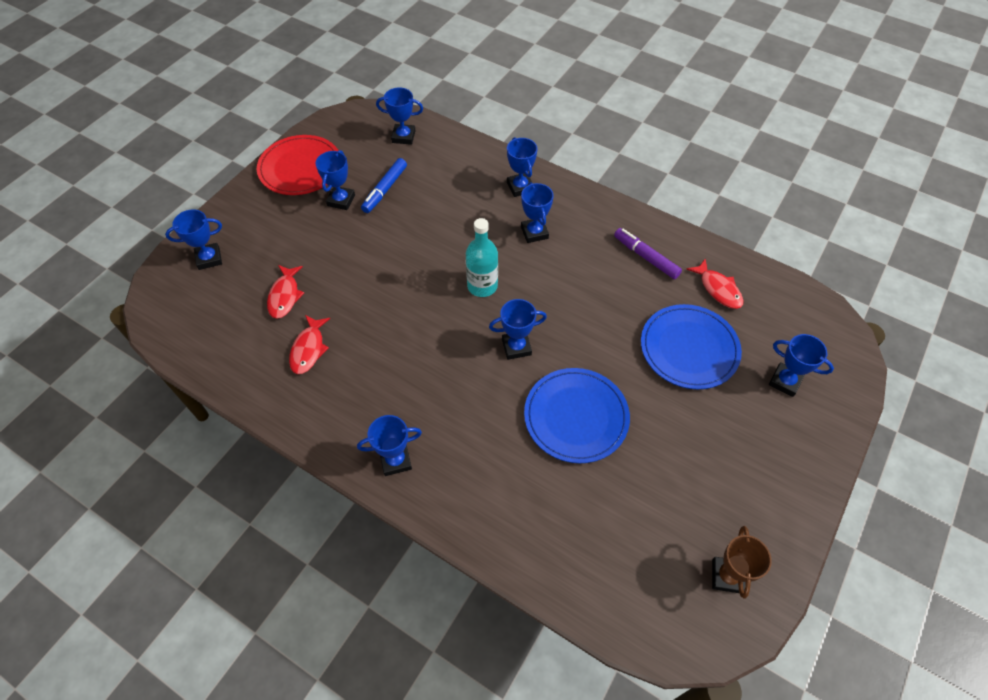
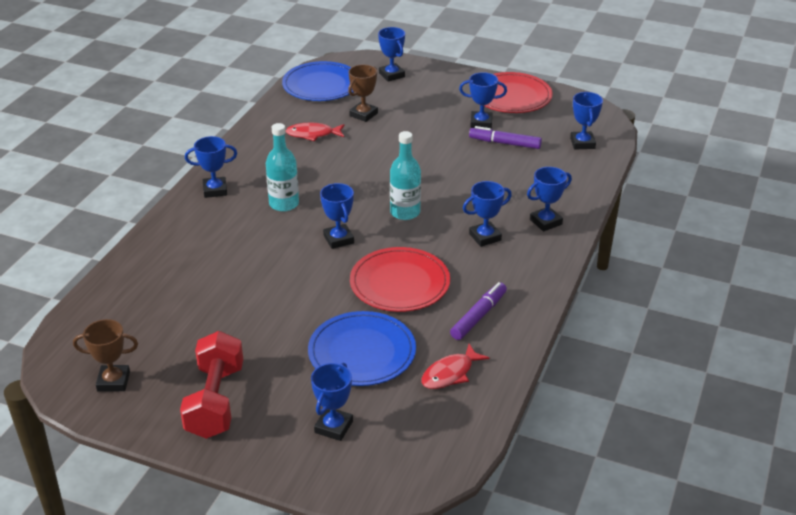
camera: 80 degrees right, 20 degrees down
(285, 296) = (363, 114): red fish -> brown trophy
(385, 189) = (505, 143): blue marker -> purple marker
(395, 460) = (215, 190): blue trophy -> blue trophy turned 75 degrees counterclockwise
(441, 391) = (284, 204): none -> turquoise bottle
(576, 417) = (268, 281): blue plate -> blue plate (321, 85)
(593, 306) = (400, 283): none -> red plate
(755, 476) = (215, 401): none -> red dumbbell

